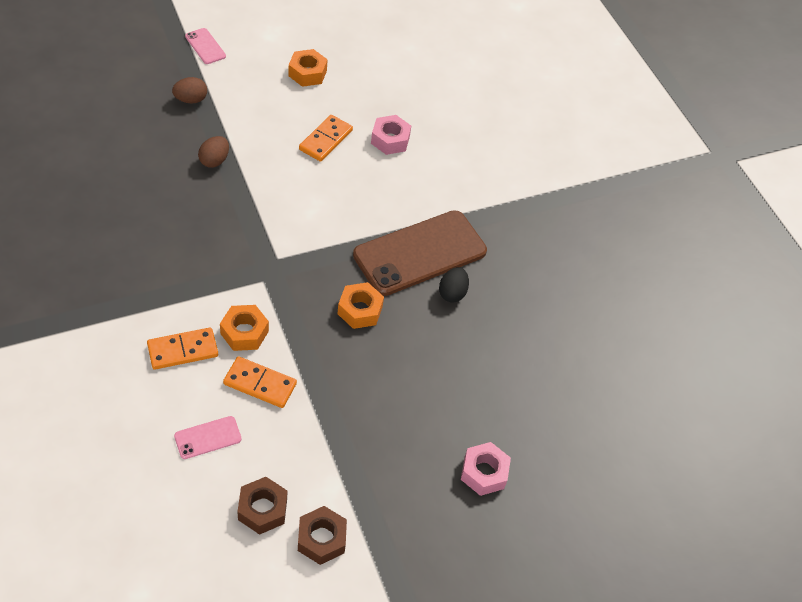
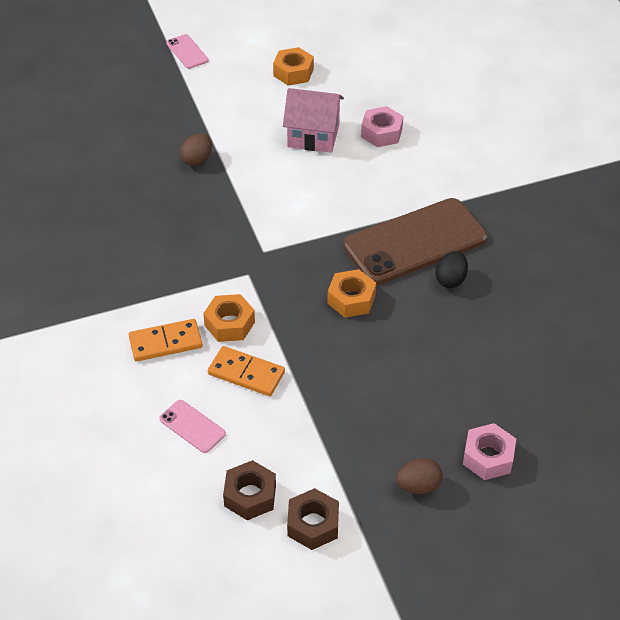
camera: 10 degrees right, 5 degrees down
(191, 100) = (172, 103): brown egg -> brown egg (418, 486)
(208, 438) = (192, 426): pink phone -> pink phone turned 60 degrees clockwise
(326, 140) = (313, 136): orange domino -> pink house

